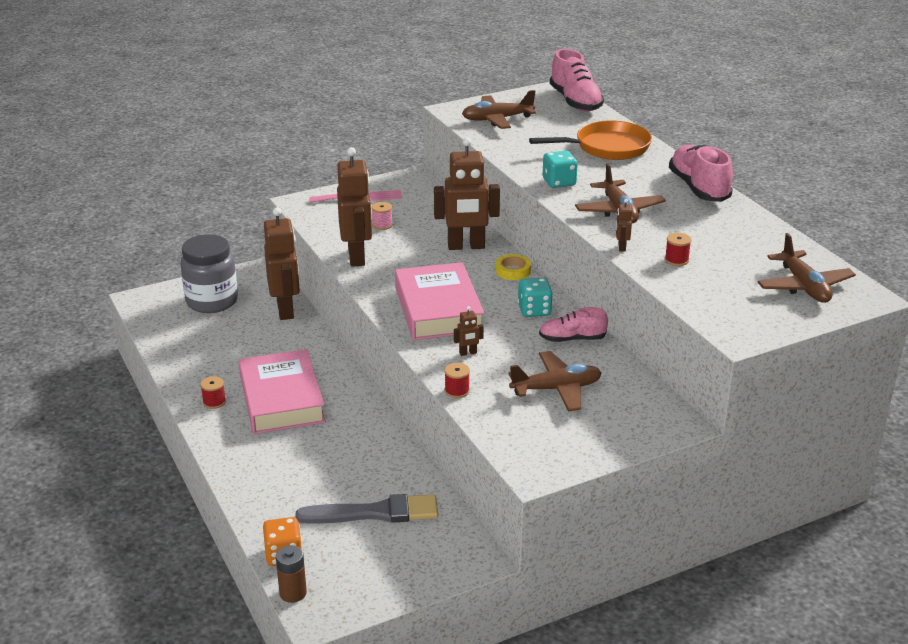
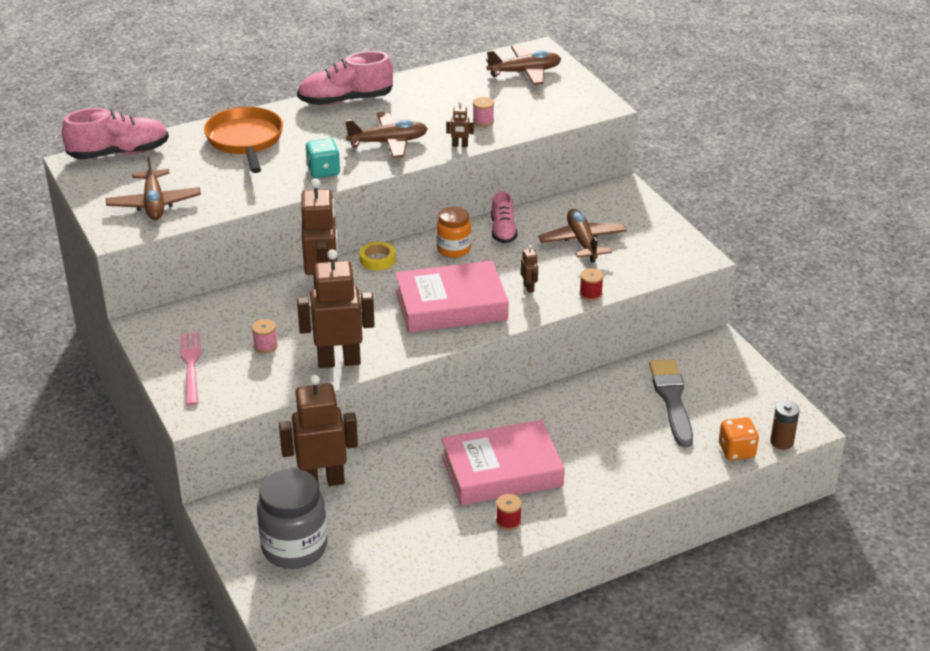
camera: 90 degrees left, 5 degrees up
(534, 310) = (453, 249): turquoise dice -> orange jar
(676, 260) = (483, 121): red spool -> pink spool

